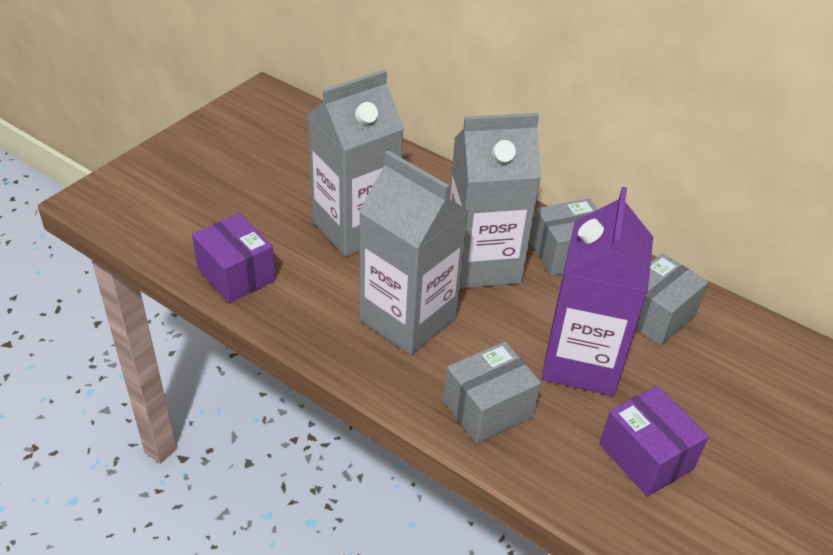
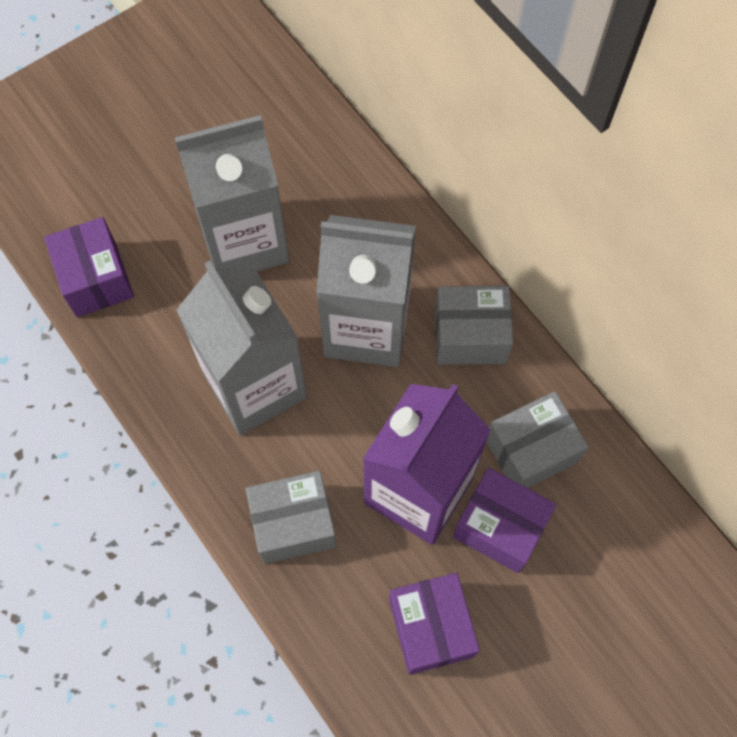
camera: 20 degrees right, 25 degrees up
(661, 371) = (500, 527): none -> purple box

